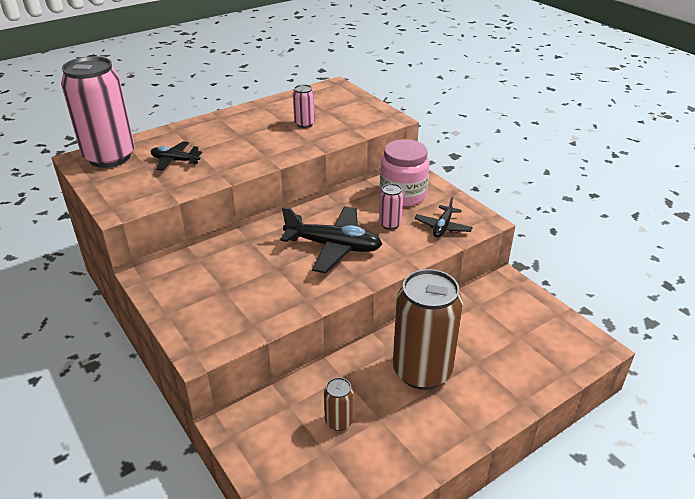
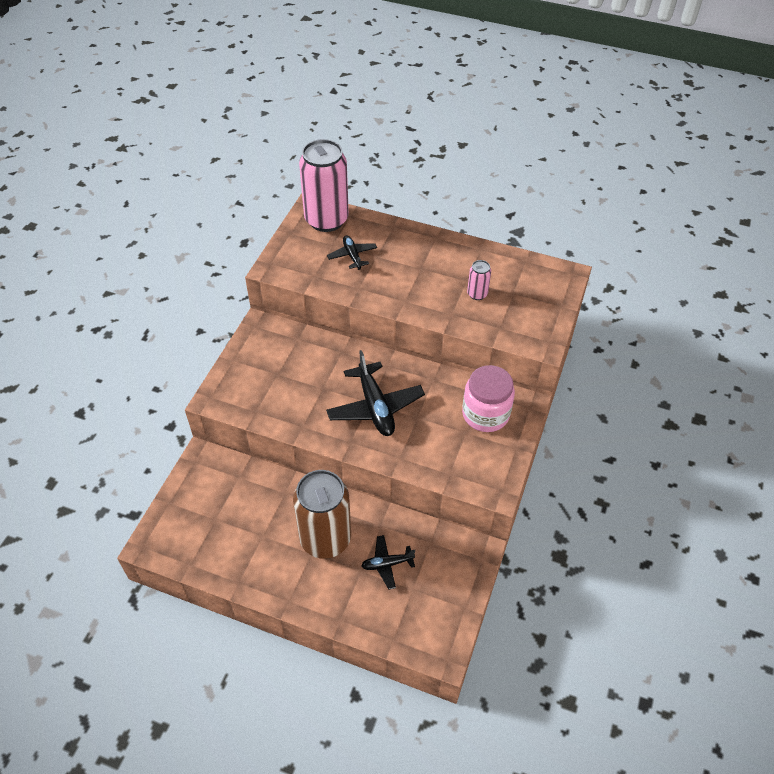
camera: 55 degrees right, 15 degrees up
(339, 421) = (244, 513): brown can -> none
(390, 224) = (435, 427): pink can -> none
(443, 227) = (462, 465): black plane -> black plane (387, 564)

